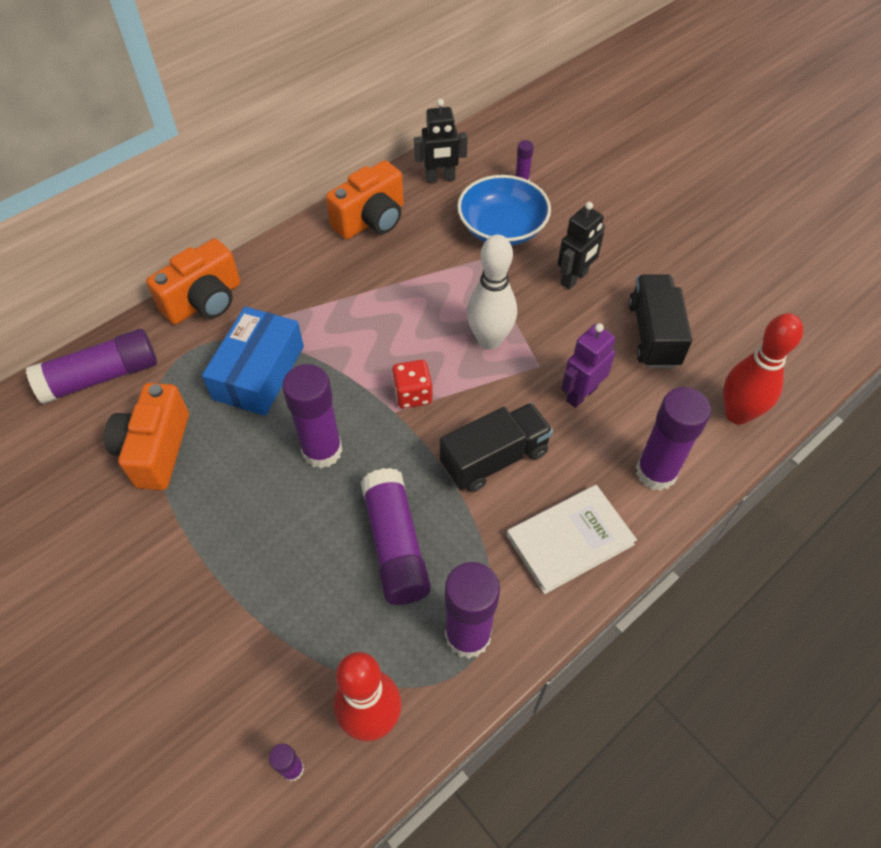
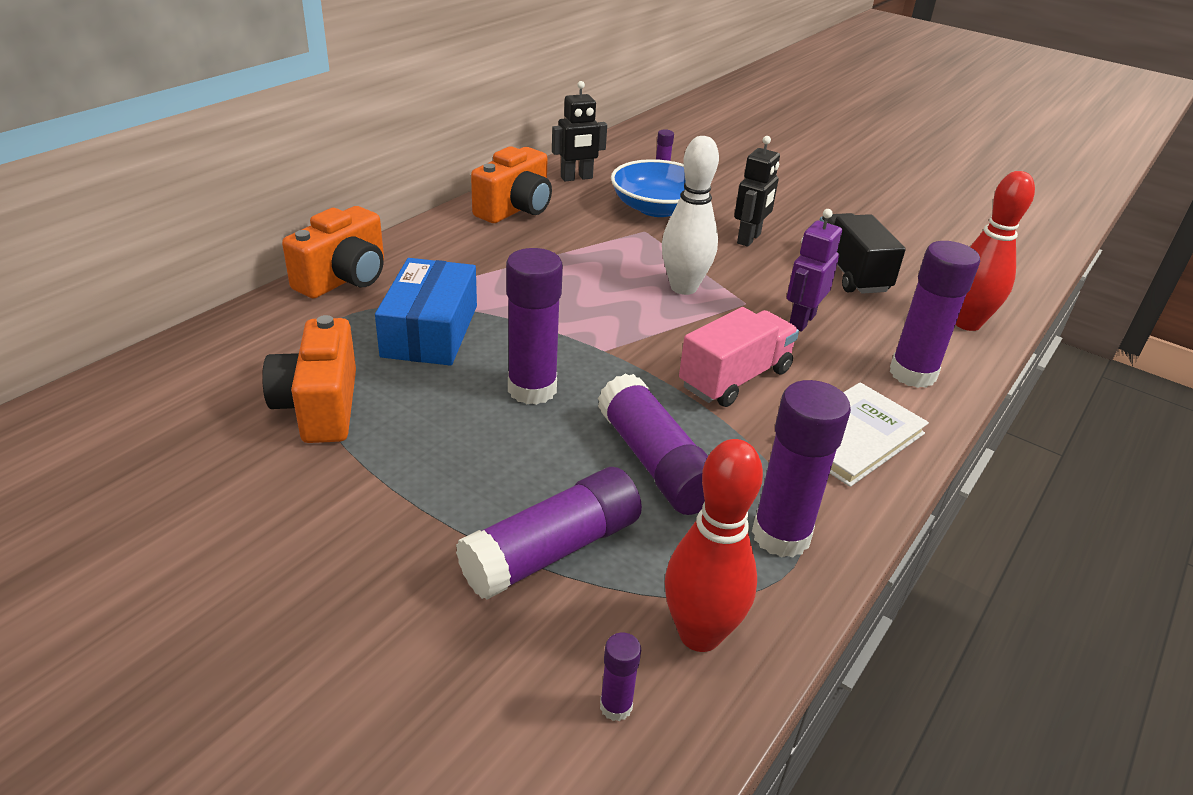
camera: 15 degrees left, 20 degrees down
(101, 377) = (229, 349): purple glue stick -> purple glue stick (552, 550)
(412, 394) = (619, 335): red dice -> none
(494, 459) = (735, 378): black truck -> pink truck

